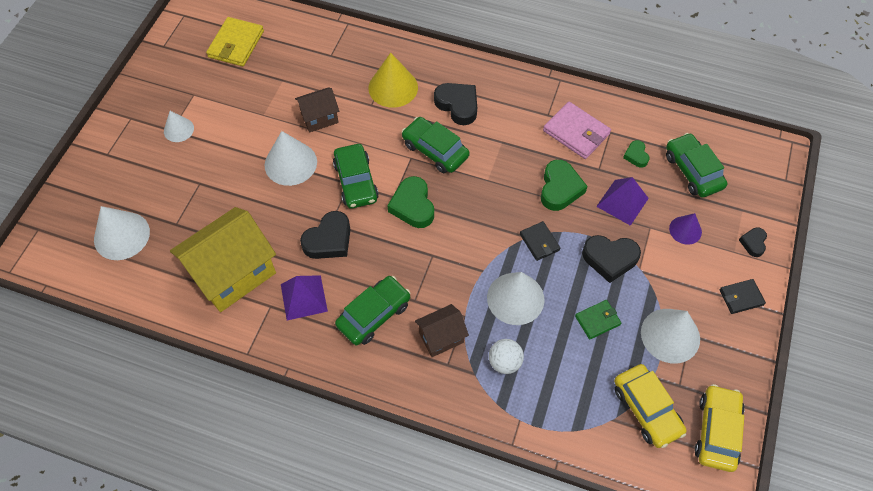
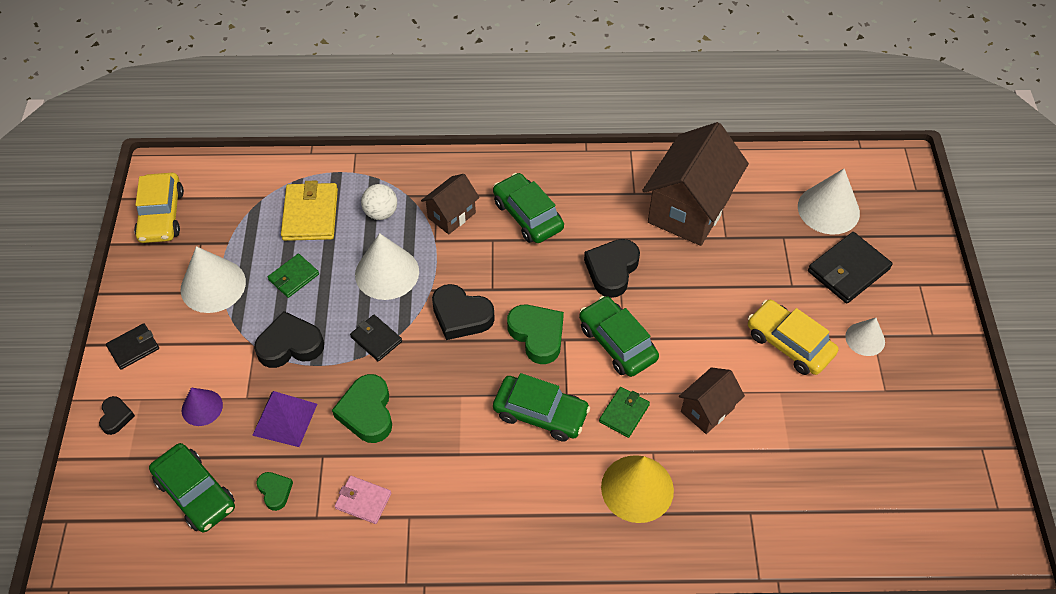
camera: 160 degrees right, 5 degrees down
(148, 181) = (848, 270): none -> black wallet
(233, 274) = (689, 209): yellow house -> brown house
(236, 44) = (889, 485): yellow wallet -> yellow wallet (310, 214)
(290, 163) = (706, 340): white cone -> none
(304, 297) = (606, 209): purple pyramid -> none
(374, 314) = (528, 215): green car -> green car turned 120 degrees clockwise
(377, 133) = (624, 413): none -> green wallet
(458, 105) = (537, 489): black heart -> black heart (461, 316)
(576, 132) = (363, 501): pink wallet -> pink wallet, size x0.60
(646, 409) = (232, 214): yellow car -> yellow car (789, 343)

